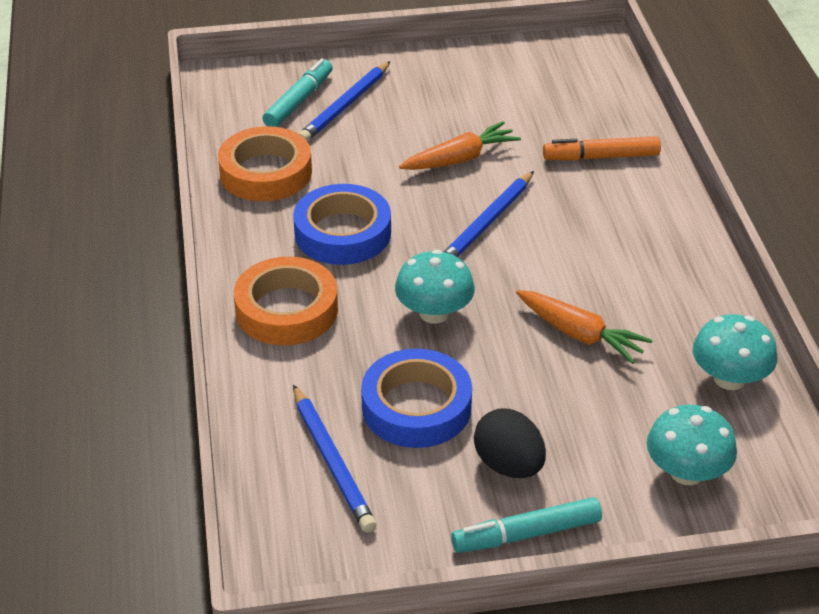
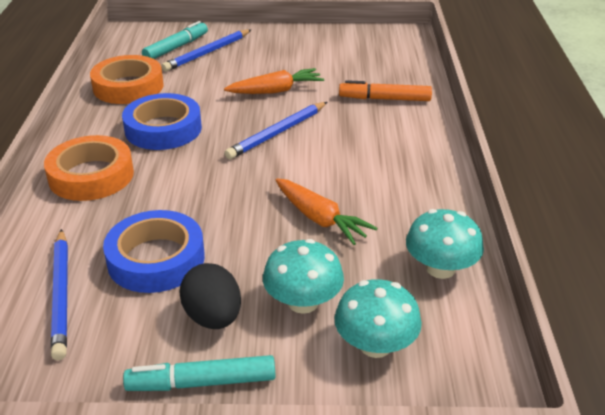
camera: 10 degrees right, 5 degrees down
(434, 313) = (206, 190): turquoise mushroom -> turquoise mushroom (303, 302)

